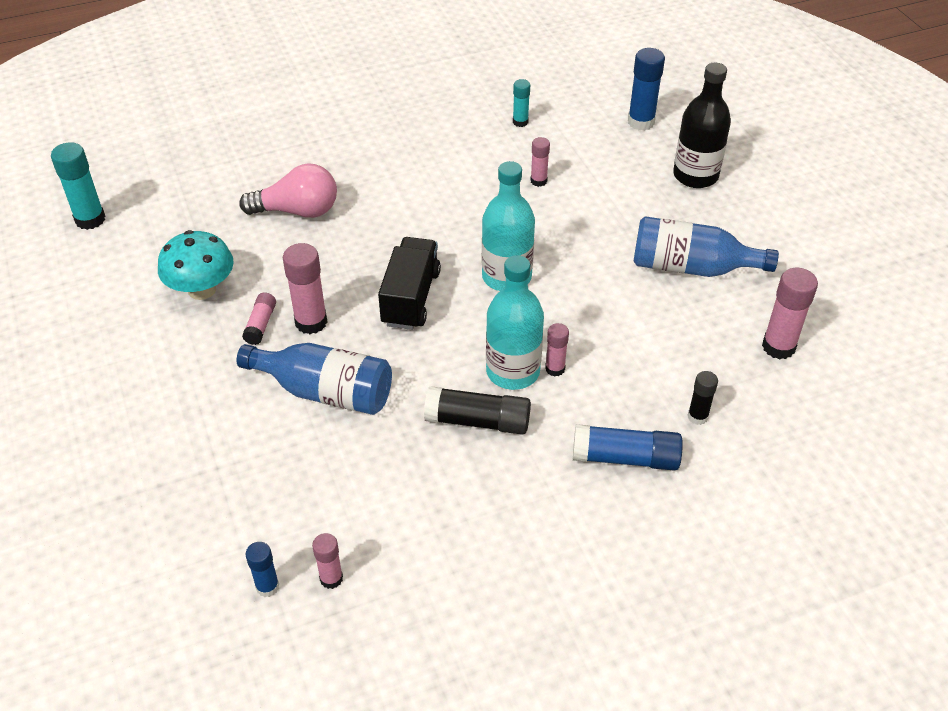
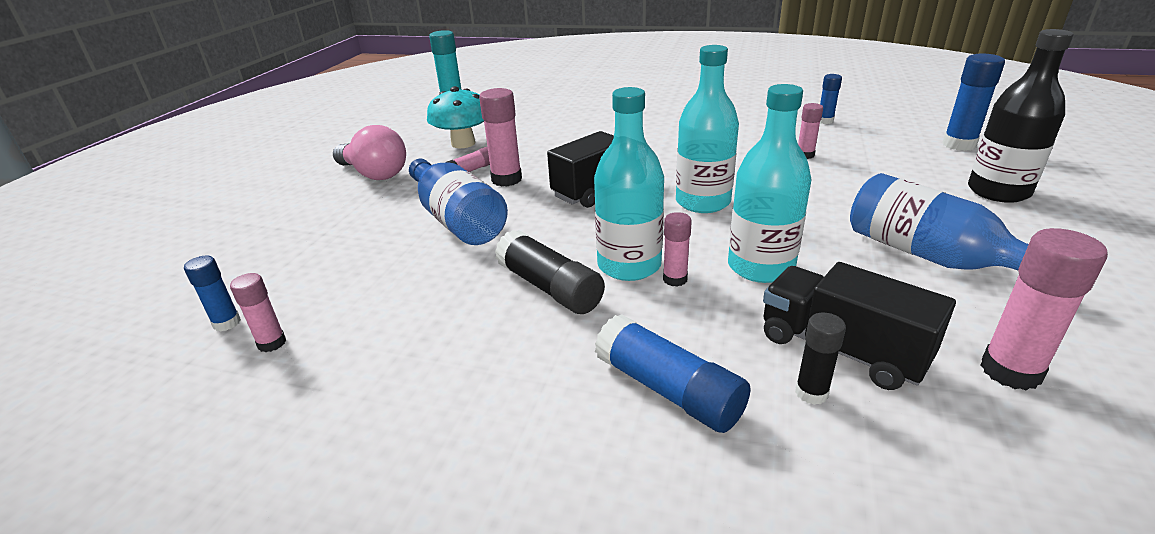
camera: 40 degrees right, 15 degrees down
(298, 211) = (581, 125): pink light bulb -> pink light bulb (374, 174)
(520, 122) = (825, 121): turquoise glue stick -> blue glue stick
(600, 329) = (760, 267): none -> turquoise bottle
(692, 376) = (841, 349): none -> black truck

